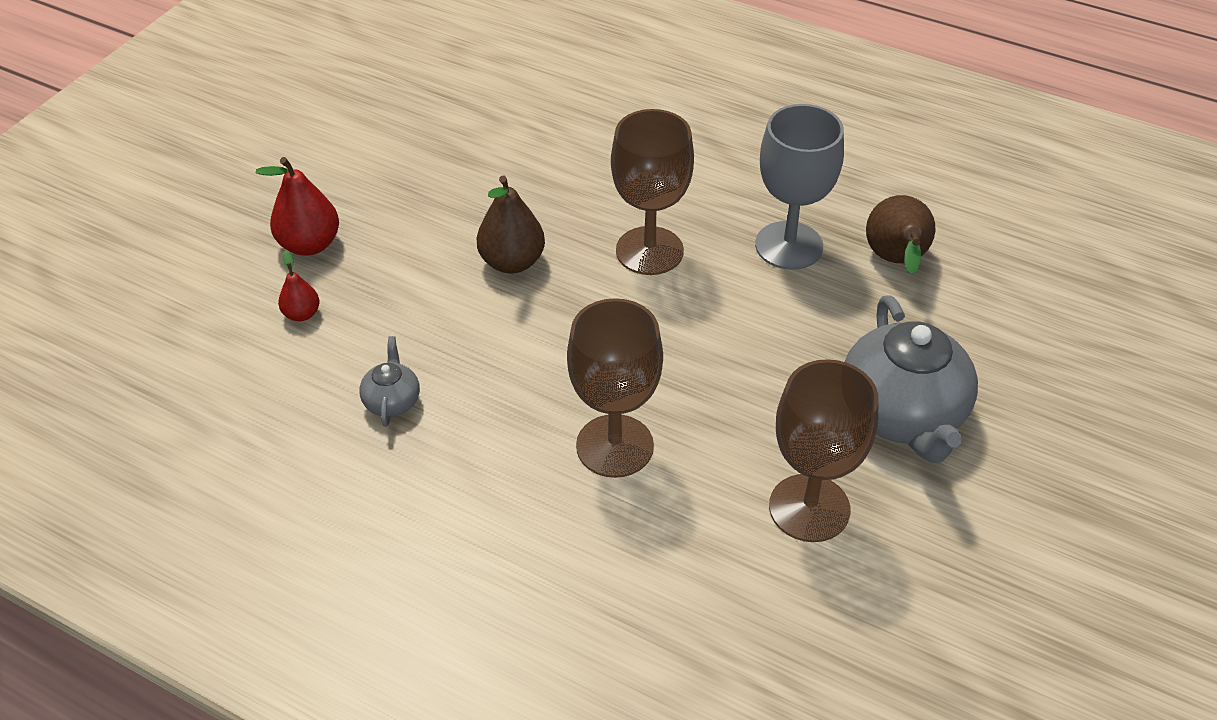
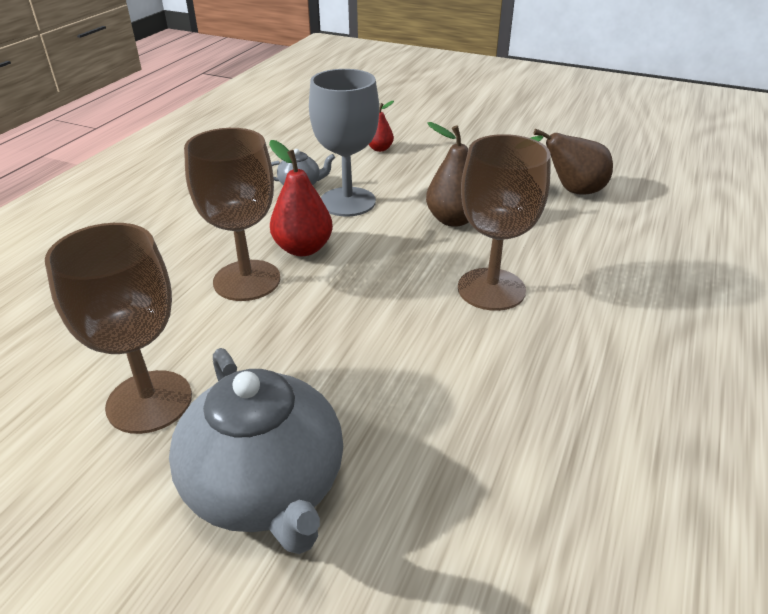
camera: 85 degrees right, 10 degrees down
(309, 244) = (447, 144): red pear -> red pear (303, 248)
(789, 246) = (535, 389): grey goblet -> grey goblet (347, 202)
(896, 261) = (542, 496): brown pear -> brown pear (570, 191)
(902, 415) = (266, 488): grey teapot -> grey teapot turned 105 degrees counterclockwise

